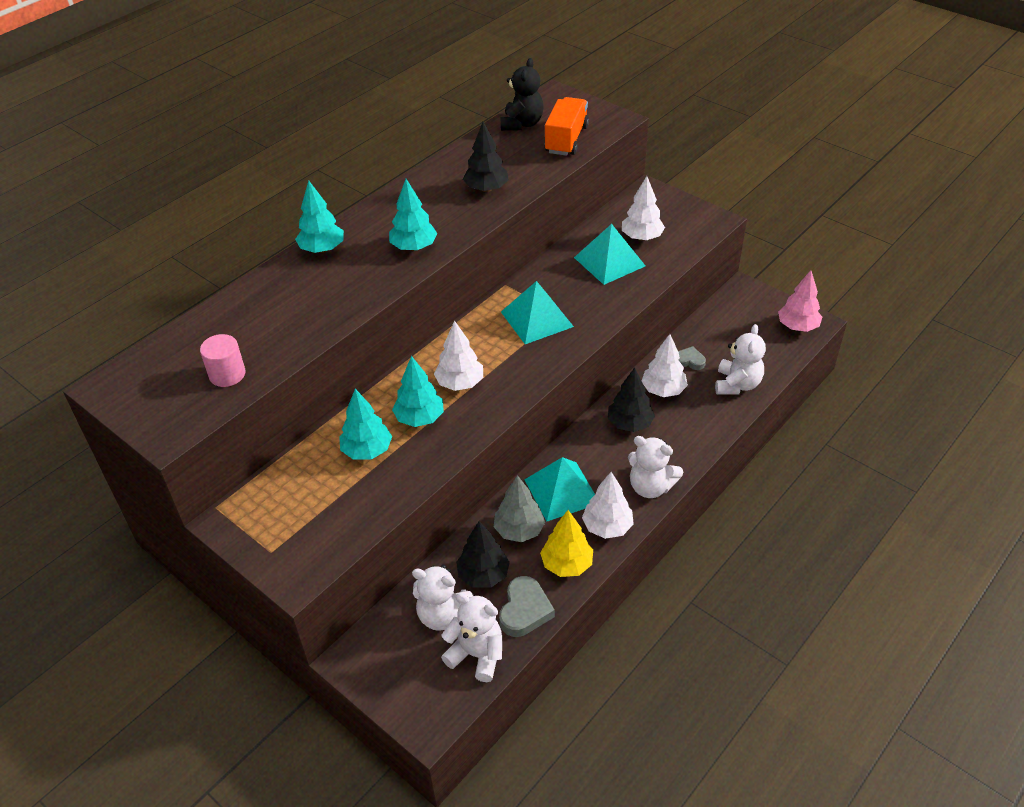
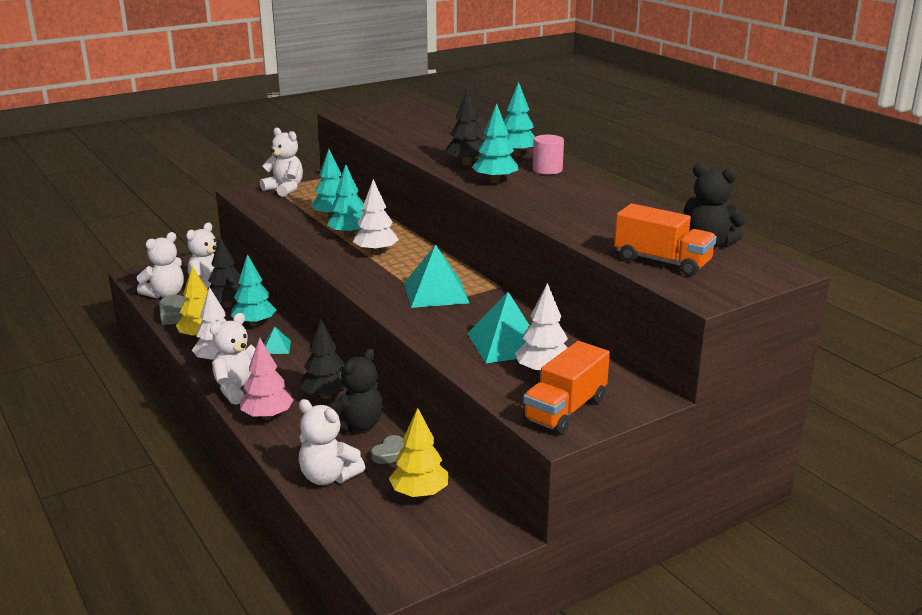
camera: 105 degrees right, 20 degrees down
(227, 374) = (387, 127): pink cylinder -> pink cylinder (547, 170)
(277, 534) = (284, 189): none -> white teddy bear
(486, 189) = (575, 214): black tree -> black tree (467, 164)
(519, 530) = (254, 323): grey tree -> turquoise tree
(561, 491) = (276, 347): turquoise pyramid -> turquoise pyramid, size x0.48
(663, 390) = (357, 425): white tree -> black teddy bear
(686, 220) = (565, 410): none -> orange truck
(726, 334) = (419, 493): none -> yellow tree
(797, 326) = (396, 560): pink tree -> pink tree (267, 416)

